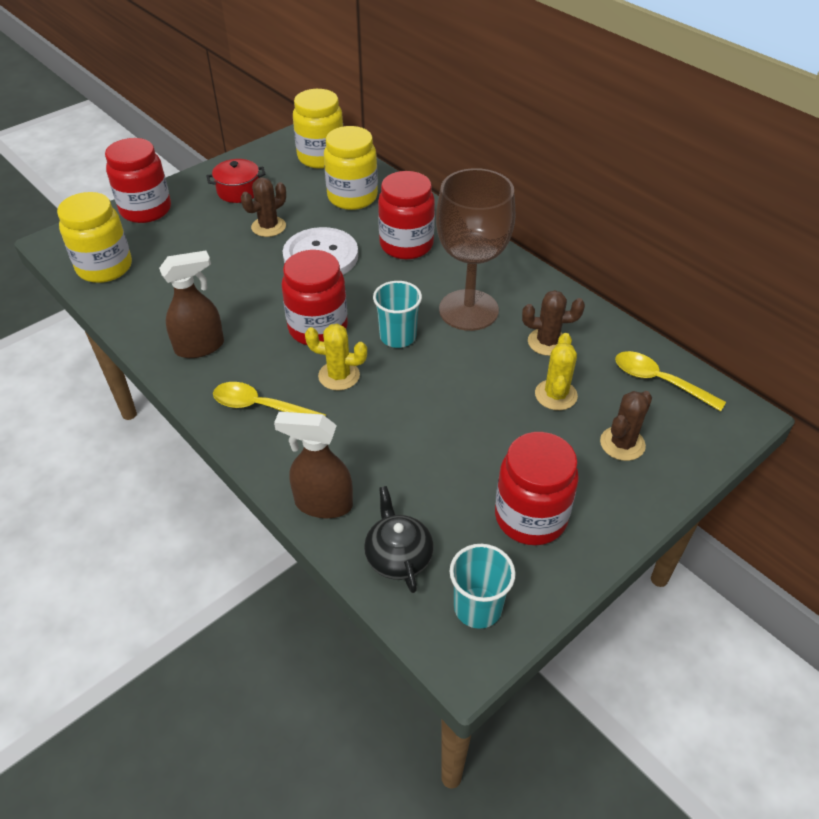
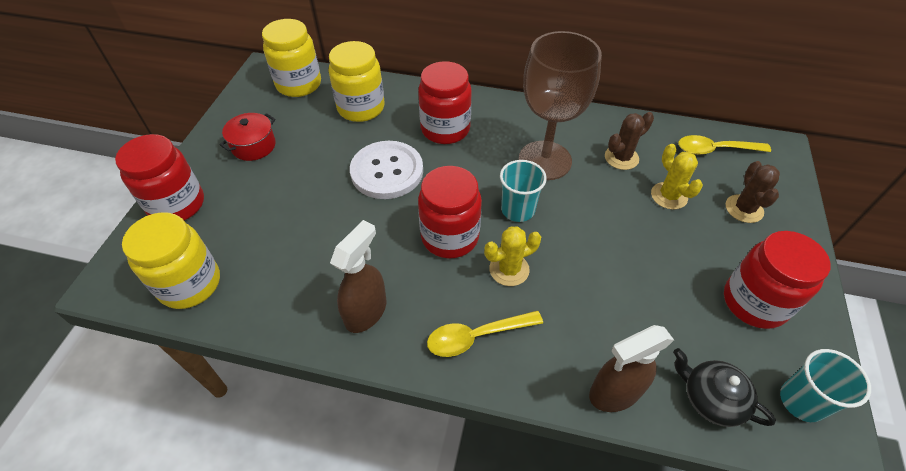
camera: 35 degrees left, 5 degrees up
(268, 227) = (314, 166): brown cactus -> none

